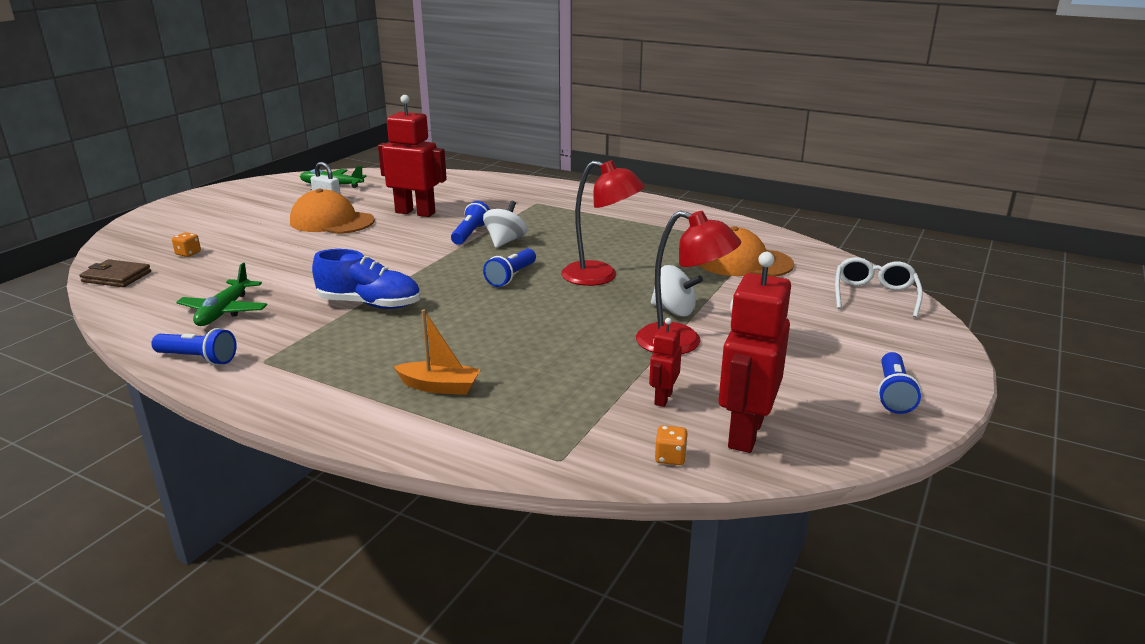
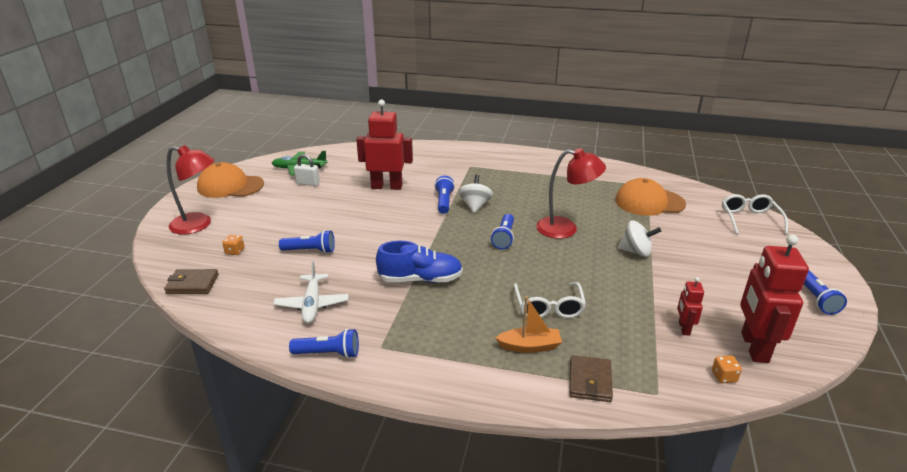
camera: 15 degrees left, 5 degrees up
(224, 311) = (312, 304): green plane -> white plane
(270, 262) = (310, 251): none -> blue flashlight
(332, 221) = (328, 203): orange cap -> orange cap (230, 186)
(482, 433) = (590, 381): none -> brown wallet
(501, 352) = (548, 307): none -> white glasses
(682, 343) = (661, 279): red lamp -> red lamp (198, 225)

